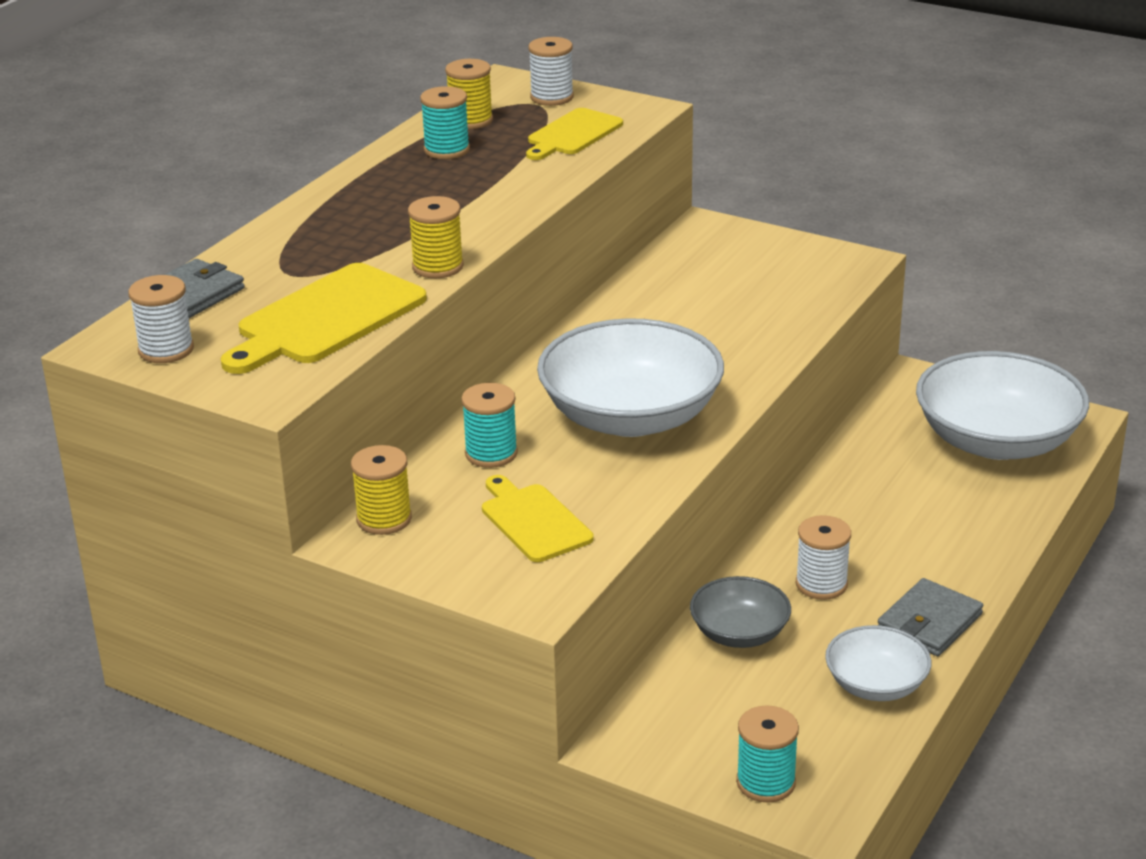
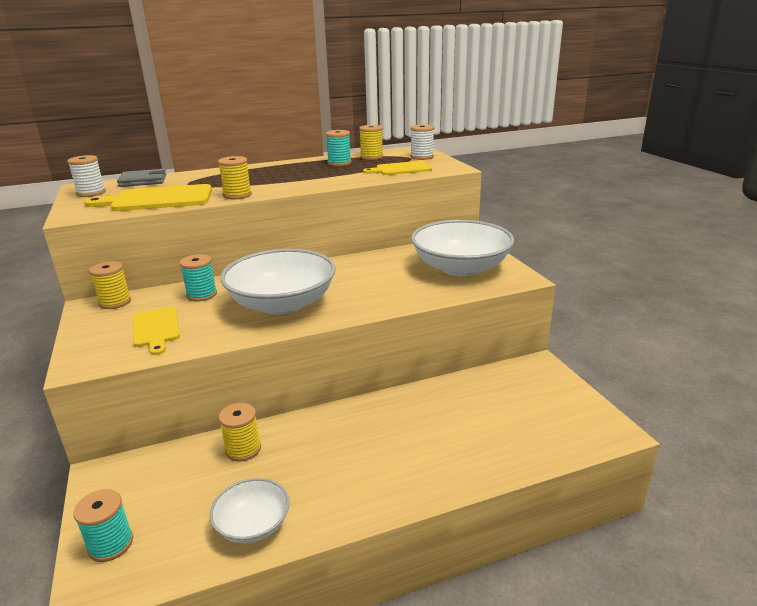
camera: 40 degrees right, 5 degrees down
(533, 520) = (156, 329): yellow cutting board -> yellow cutting board turned 150 degrees clockwise
(739, 633) = (243, 449): grey bowl -> yellow spool
(821, 584) = (321, 447): white spool -> none
(929, 622) = (340, 505): grey wallet -> none
(996, 441) = (539, 419): white bowl -> white bowl (460, 268)

